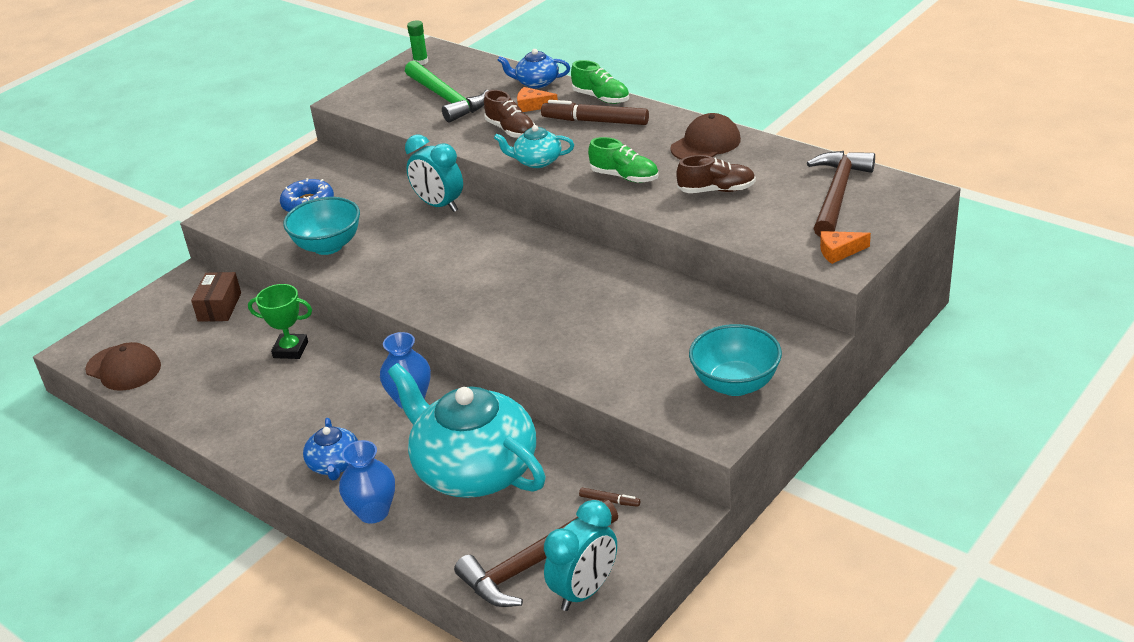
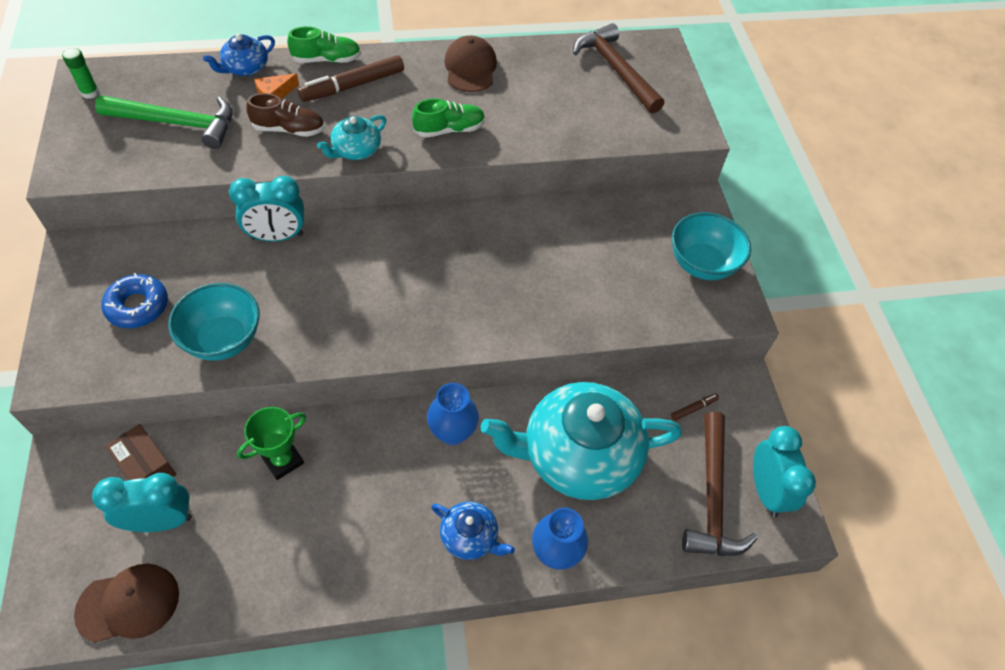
camera: 55 degrees left, 20 degrees up
(190, 339) = (161, 521): none -> turquoise clock
(716, 190) = (533, 107): brown shoe -> none
(839, 252) = (678, 119): orange cheese -> none

